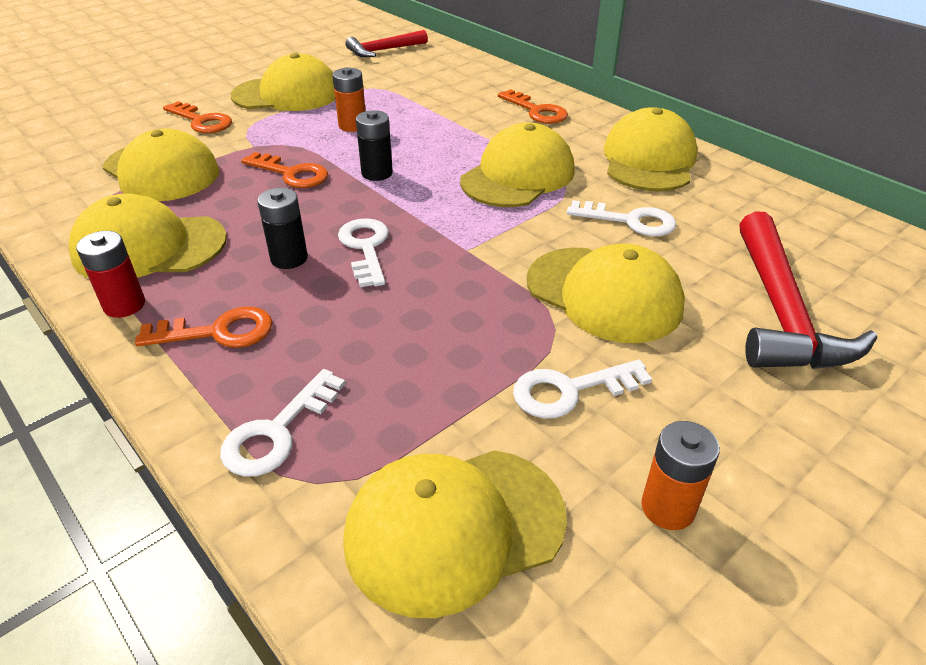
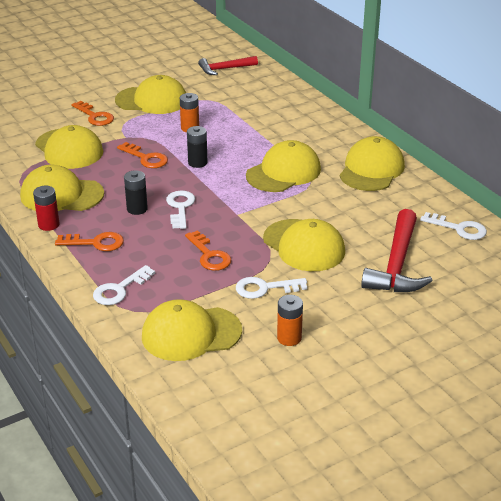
camera: 10 degrees right, 5 degrees down
(536, 111) = (314, 128): orange key -> orange key (209, 255)
(630, 221) = (339, 207): white key -> white key (459, 228)

